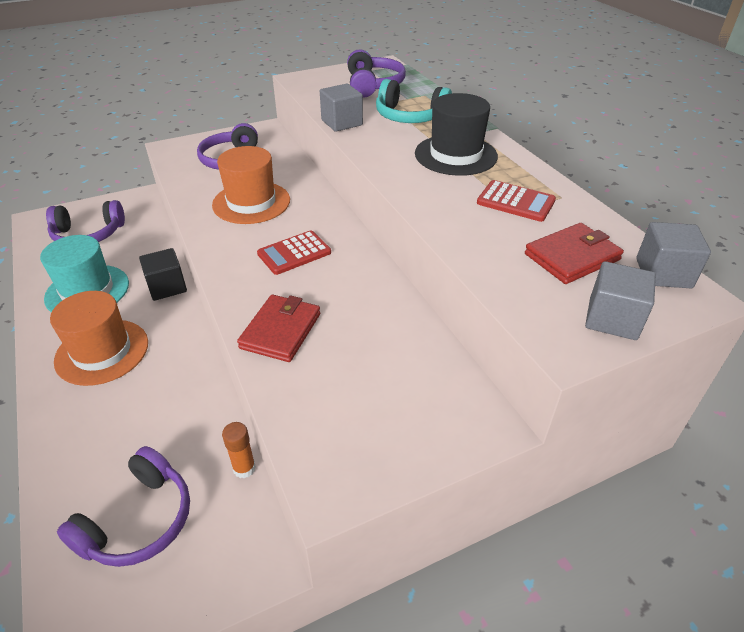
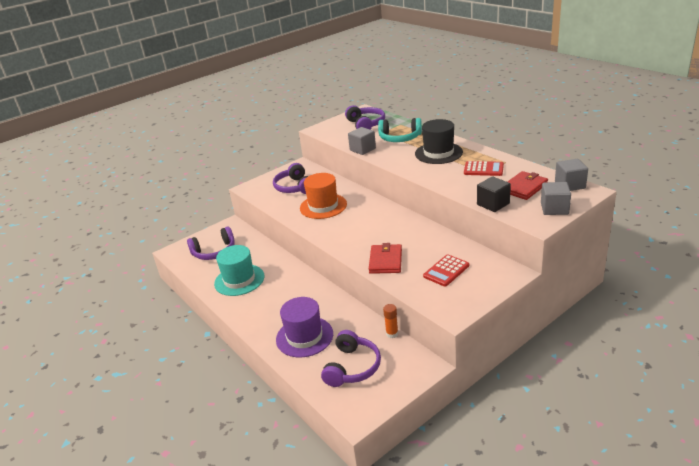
camera: 10 degrees left, 10 degrees down
(102, 351) = (273, 305): orange hat -> none
(106, 427) = (304, 337): none -> purple hat
(167, 287) = (287, 267): black cube -> black cube (493, 204)
(294, 253) = (367, 225): red calculator -> red calculator (446, 271)

